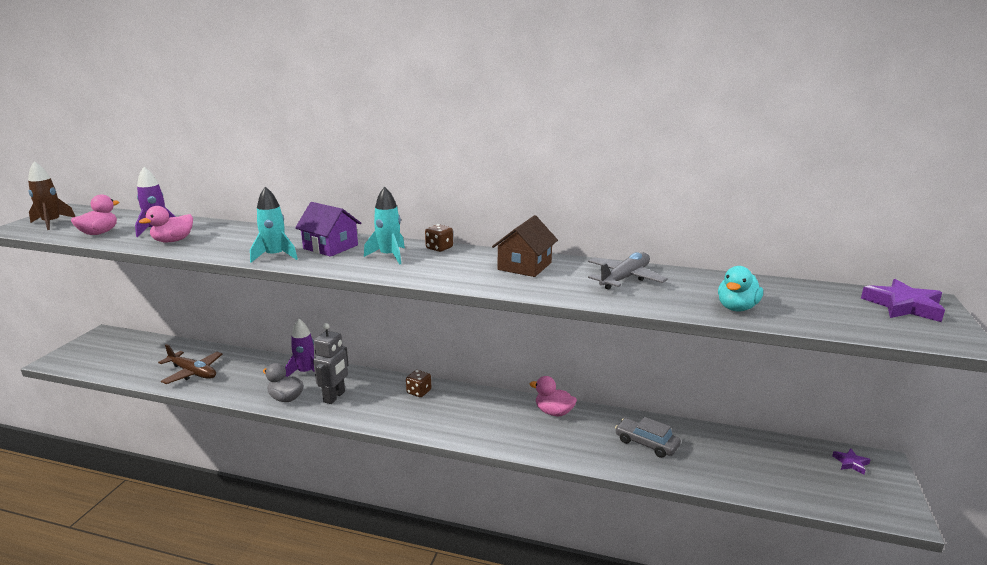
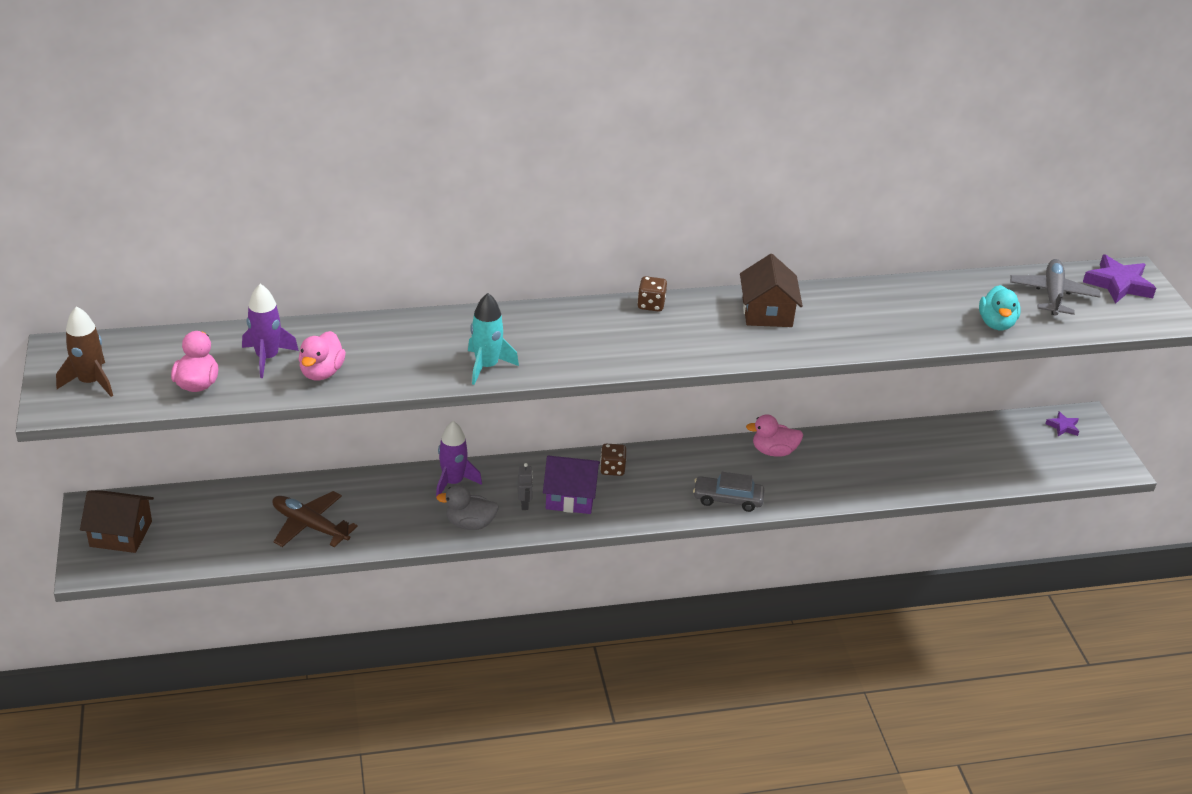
camera: 30 degrees left, 15 degrees up
(95, 349) = (121, 534): none -> brown house
(193, 373) = (310, 526): brown plane -> brown plane turned 150 degrees counterclockwise
(330, 247) = (529, 334): purple house -> purple house (570, 497)
(334, 397) = (524, 504): grey robot -> grey robot, size x0.53
(389, 256) = (613, 332): turquoise rocket -> none
(625, 278) = (875, 306): grey plane -> grey plane (1052, 295)
(646, 443) = (884, 461): grey car -> grey car (727, 499)

